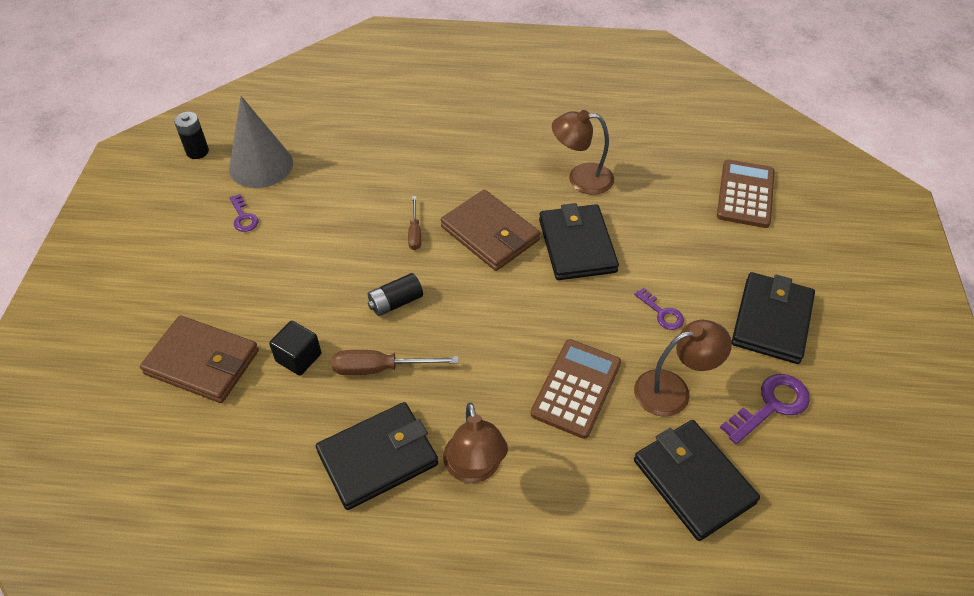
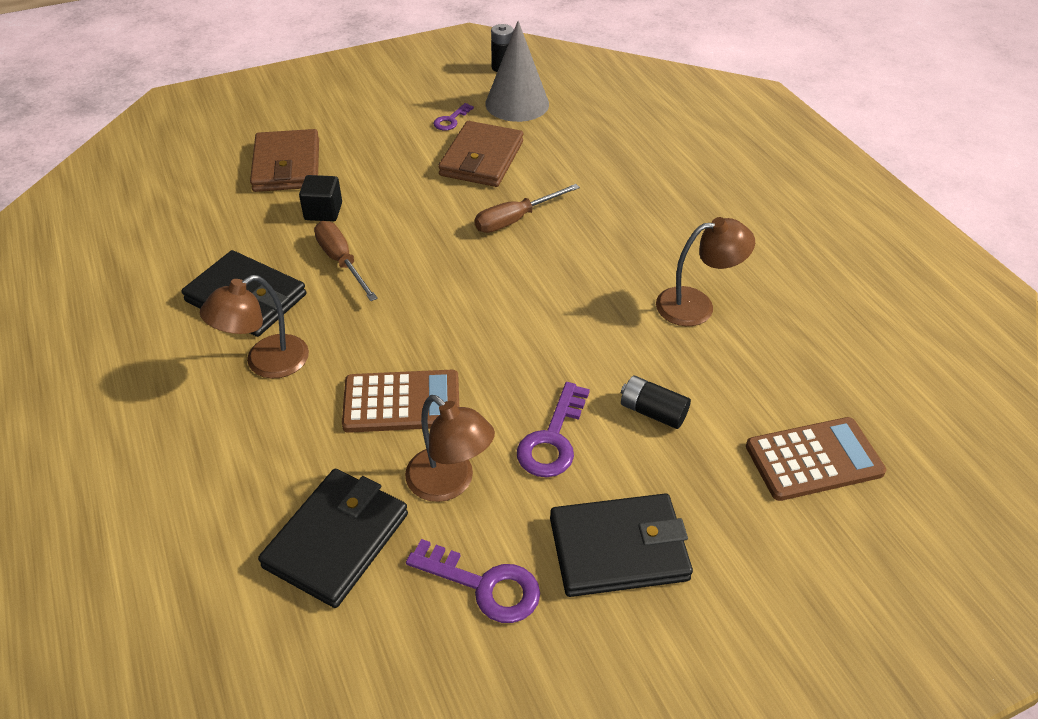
camera: 60 degrees right, 5 degrees down
(396, 302) = (422, 241): black battery -> black battery (652, 412)
(415, 232) = (515, 219): brown screwdriver -> brown screwdriver, size x1.56
(490, 233) = (556, 268): brown wallet -> brown wallet (481, 159)
(577, 245) = (594, 336): black wallet -> none
(581, 178) = (696, 305): brown lamp -> brown lamp turned 105 degrees clockwise
(662, 313) = (552, 439): purple key -> purple key, size x1.66

